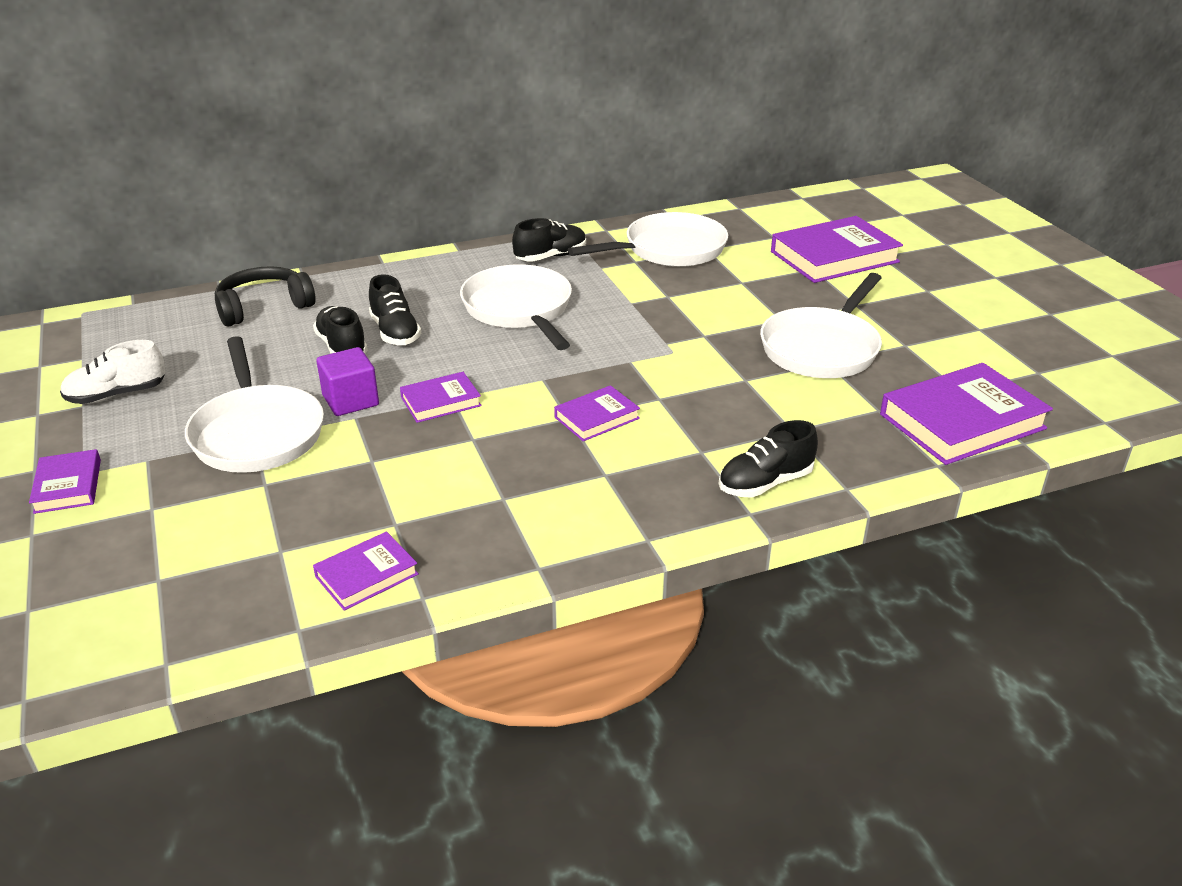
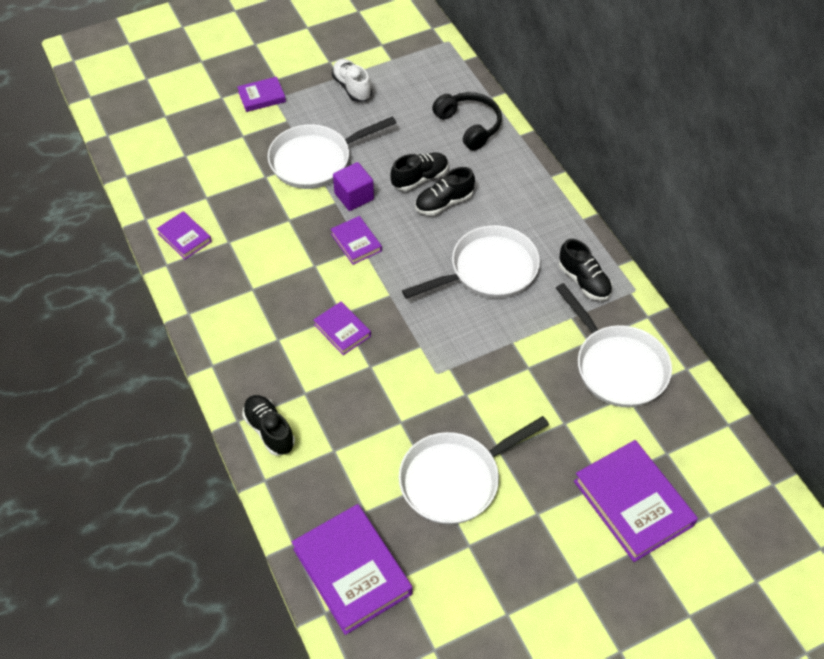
camera: 85 degrees right, 20 degrees up
(822, 348) = (455, 479): white pan -> white pan turned 60 degrees counterclockwise

